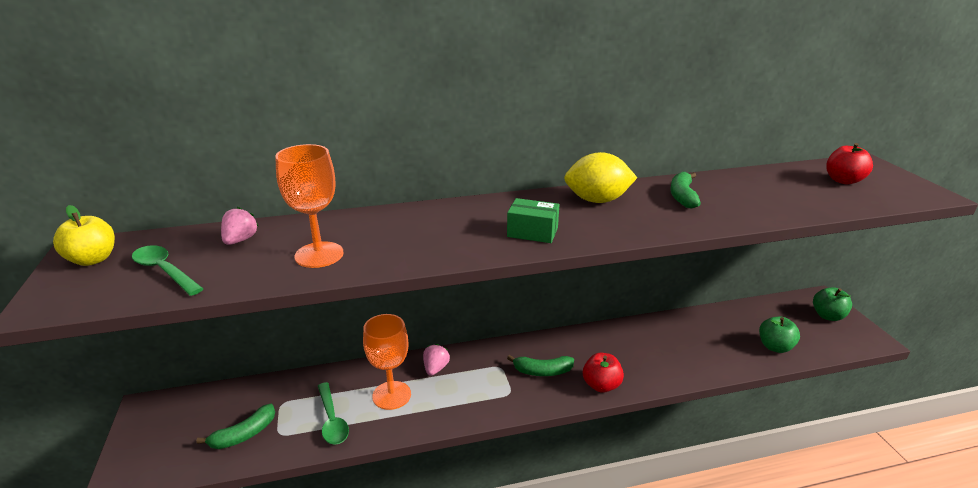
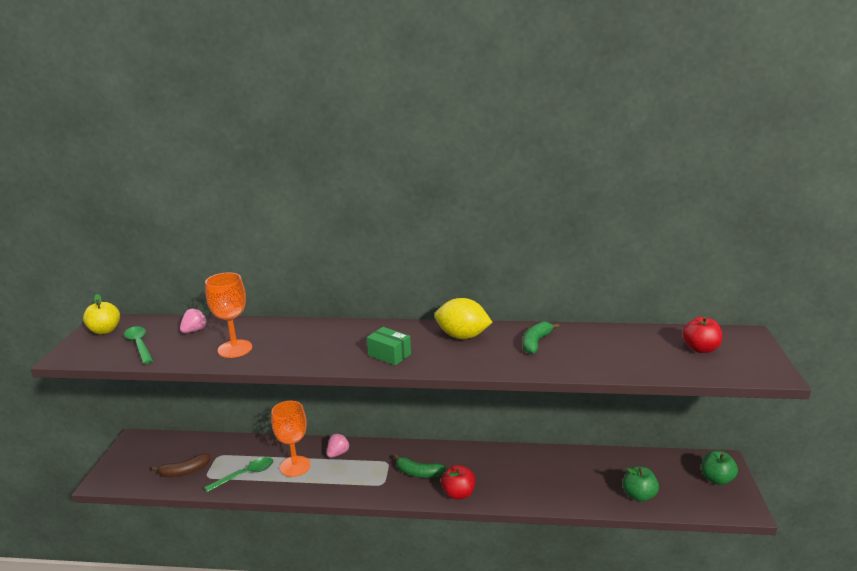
camera: 20 degrees right, 5 degrees down
(244, 434) = (185, 471): green banana -> brown banana
(332, 420) = (245, 475): green spoon -> green spoon turned 120 degrees counterclockwise

